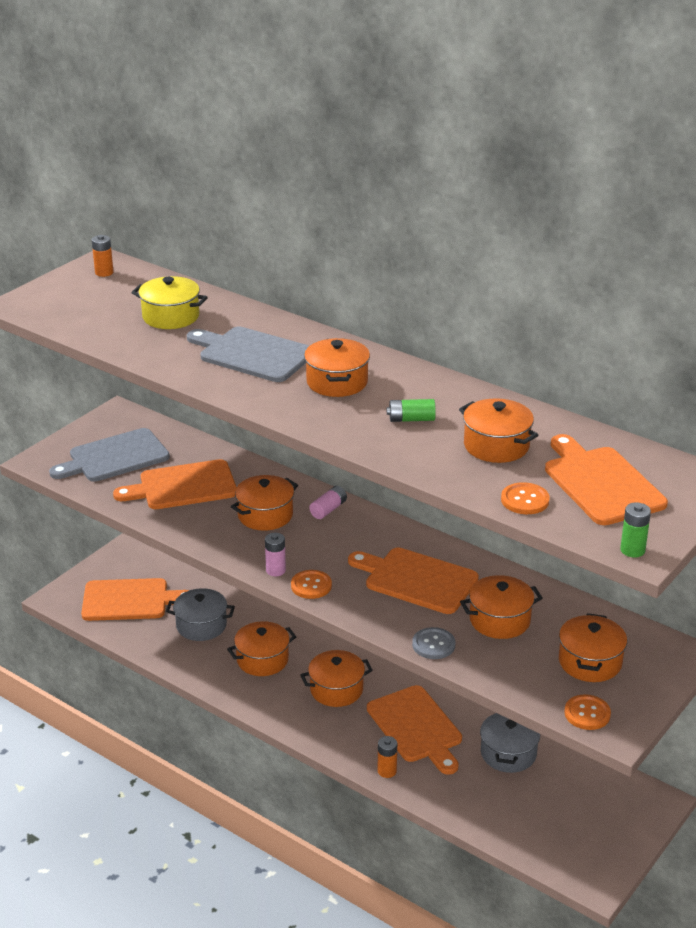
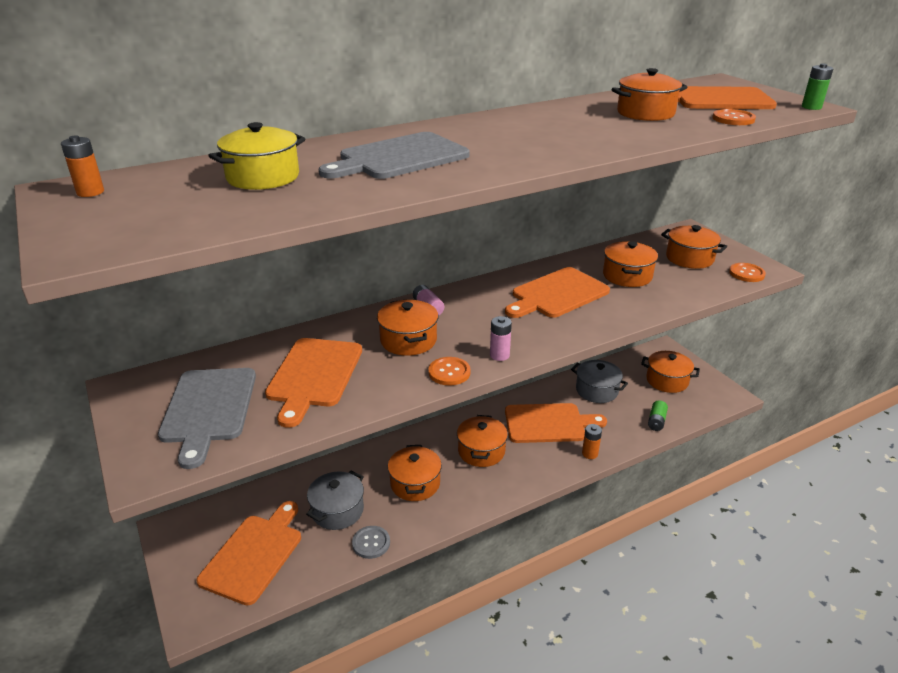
camera: 65 degrees left, 0 degrees up
(311, 585) = (534, 343): orange button -> orange button (449, 372)
(337, 382) = (493, 138): orange pot -> orange pot (667, 381)
(411, 419) = (583, 127): green battery -> green battery (656, 421)
(433, 645) = (646, 308): grey button -> grey button (371, 543)

